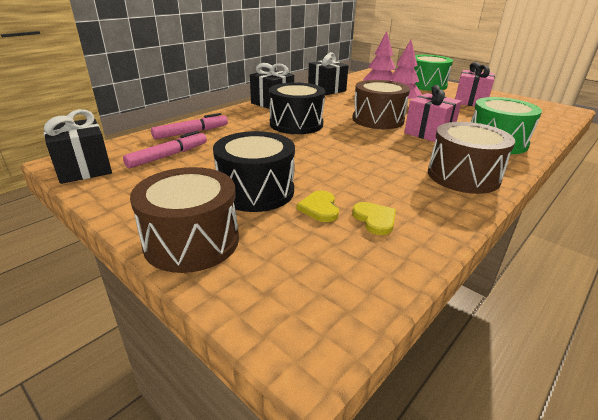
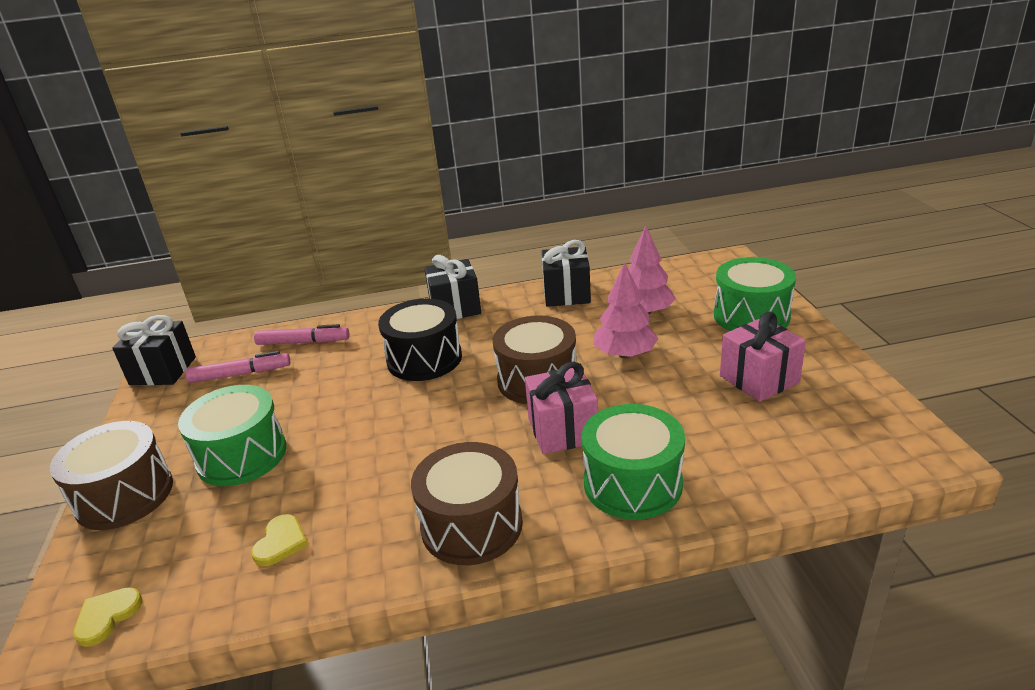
camera: 40 degrees right, 0 degrees up
(256, 191) = (242, 455): black drum -> green drum
(319, 208) = (259, 503): yellow heart -> yellow heart (107, 616)

